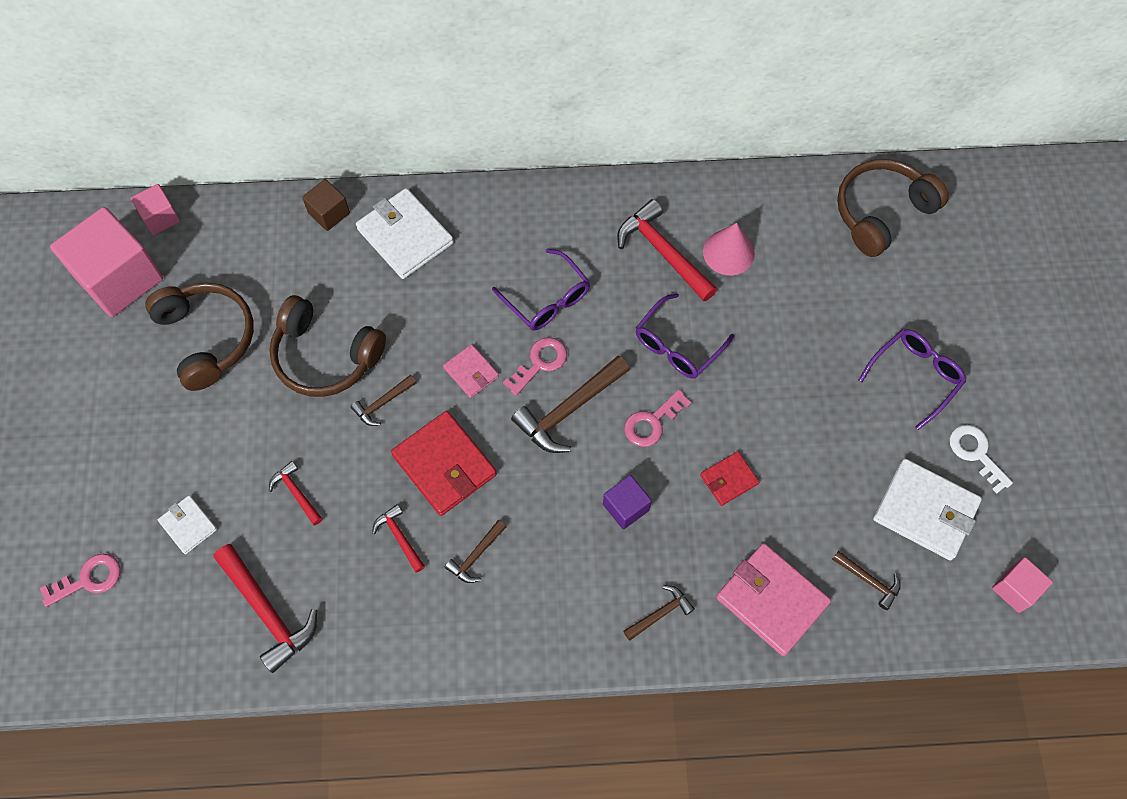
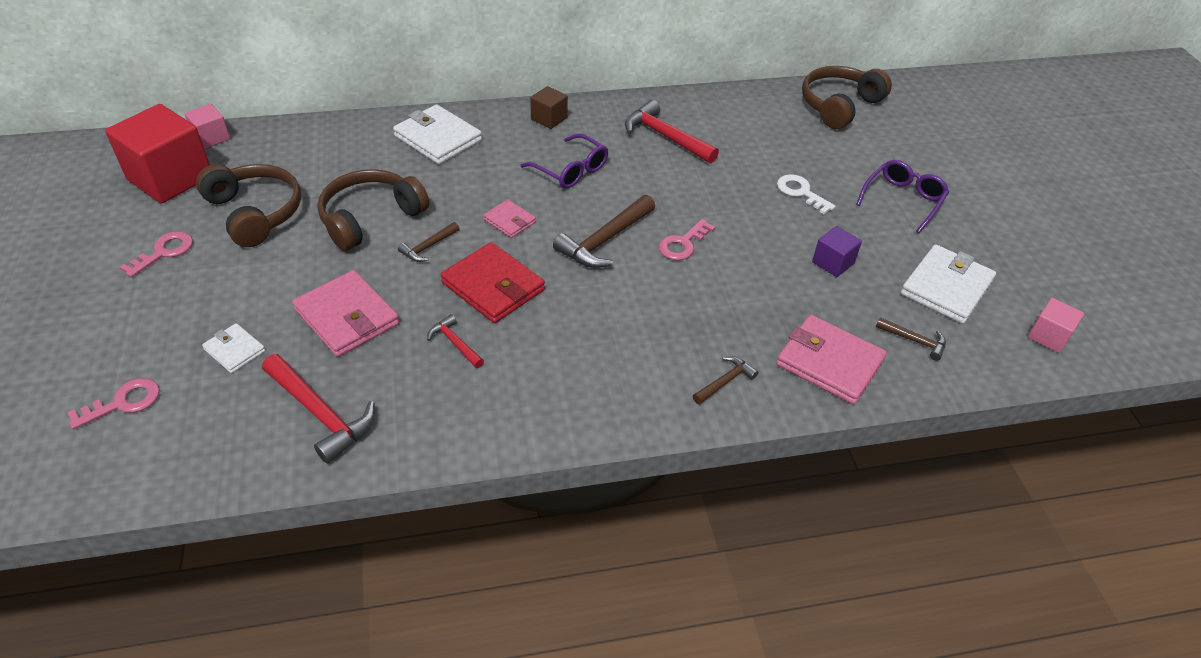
camera: 10 degrees left, 20 degrees down
(119, 278) = (170, 178): pink cube -> red cube
(296, 493) = (347, 317): red hammer -> pink wallet
(325, 356) = (370, 218): brown headphones -> brown headphones turned 120 degrees clockwise
(329, 213) = (368, 128): brown cube -> brown cube (549, 119)
(476, 556) = (534, 351): brown hammer -> none
(540, 363) = (572, 211): pink key -> pink key (164, 252)
(626, 507) = (672, 304): purple cube -> purple cube (833, 263)
(677, 345) = (693, 193): purple glasses -> none
(728, 252) = (721, 134): pink cone -> none
(729, 479) = (763, 278): red wallet -> none
(925, 511) = (946, 287): white wallet -> white wallet turned 75 degrees counterclockwise
(976, 453) = (974, 246): white key -> white key (801, 192)

